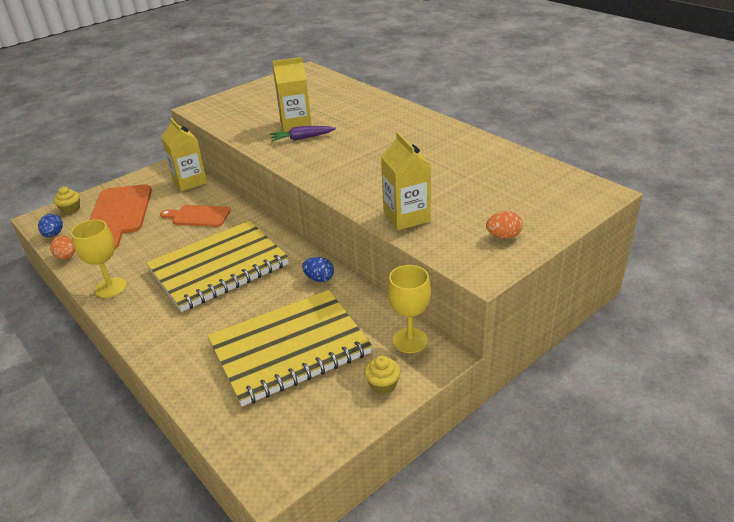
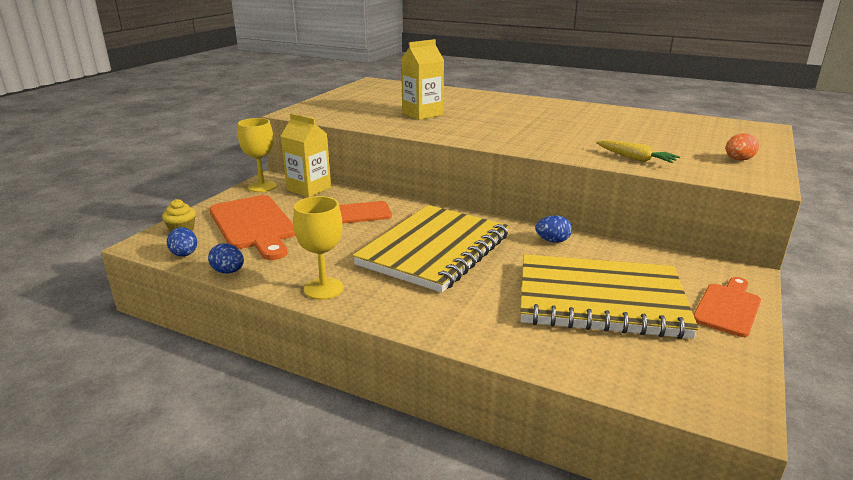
camera: 25 degrees left, 10 degrees down
(67, 257) = (228, 271): orange egg -> blue egg
(289, 349) = (600, 300): yellow notebook -> yellow notebook turned 60 degrees clockwise
(301, 138) = (445, 122): purple carrot -> none
(383, 384) = (728, 307): yellow cupcake -> orange cutting board
(406, 217) = (635, 159): yellow carton -> yellow carrot
(410, 340) = (702, 270): yellow goblet -> yellow goblet (262, 186)

